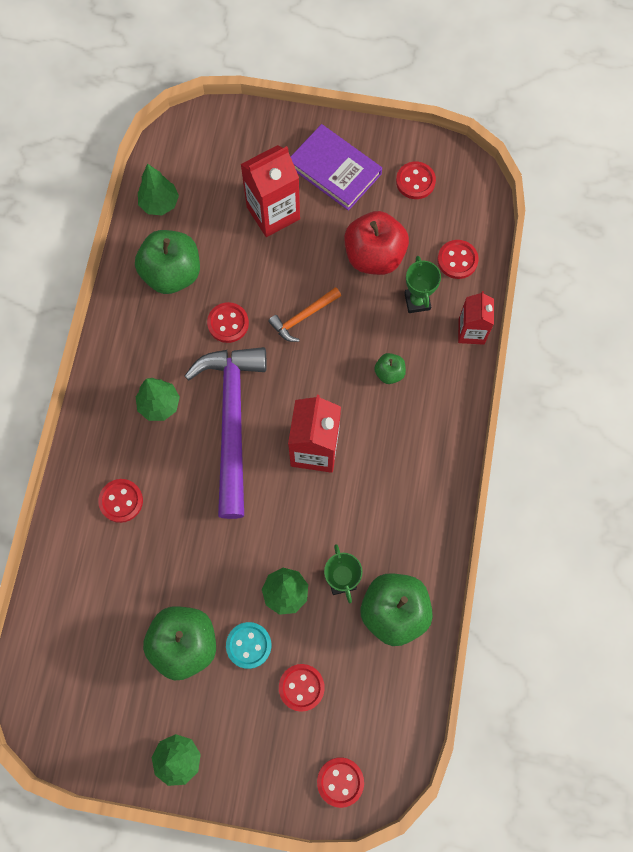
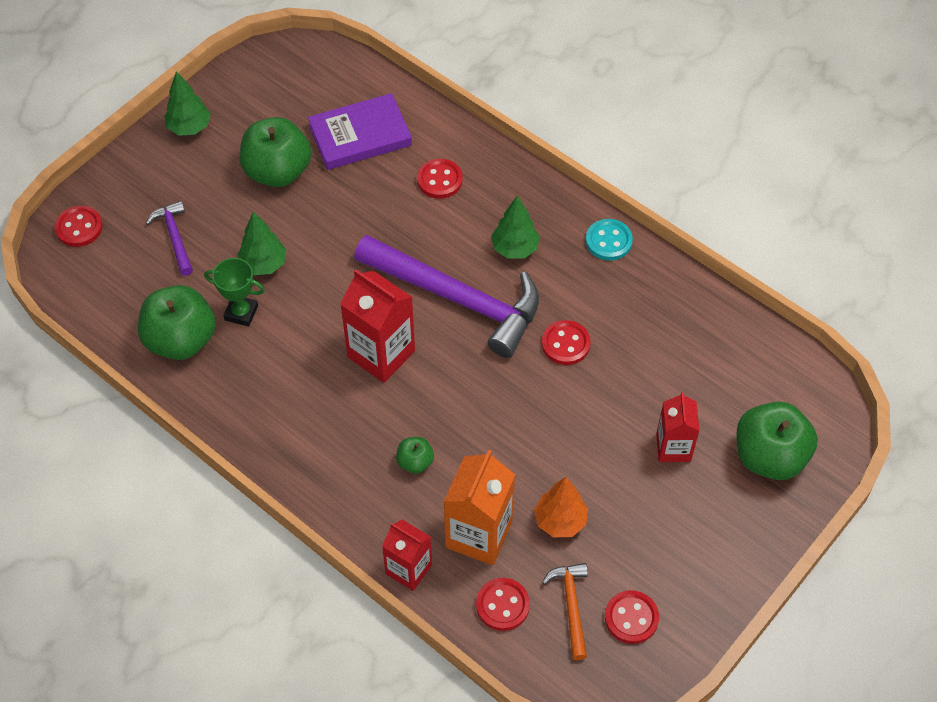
camera: 120 degrees right, 15 degrees down
(159, 203) = (746, 346): green tree -> none
(172, 273) = (653, 321): green apple -> green apple (769, 456)
(248, 645) = (240, 216): turquoise button -> turquoise button (608, 241)
(273, 213) = (673, 447): red carton -> red carton, size x0.64
(301, 687) = (175, 237): red button -> purple hammer
(303, 317) = (530, 414): orange hammer -> orange hammer (571, 606)
(334, 170) = (695, 538): purple book -> purple book (360, 135)
(374, 256) = (560, 521): red apple -> orange tree
(417, 301) = (478, 534): green trophy -> orange carton

